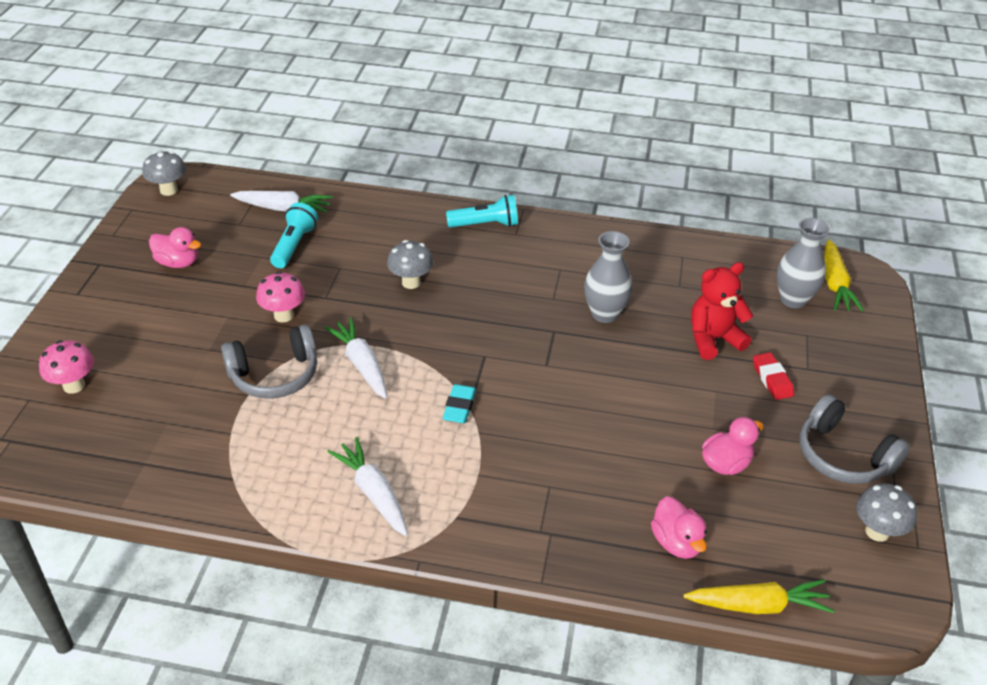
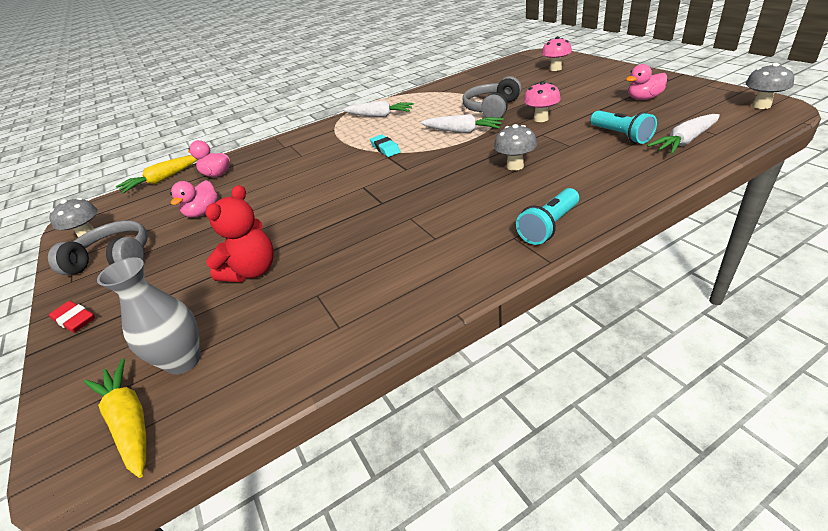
camera: 145 degrees right, 5 degrees down
(604, 314) = (358, 233): grey vase -> none
(772, 379) = (185, 273): red eraser -> red eraser (75, 320)

